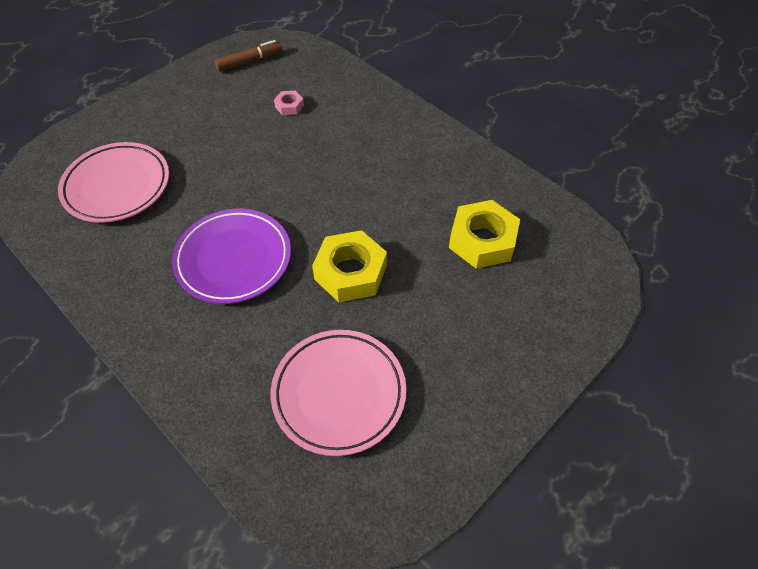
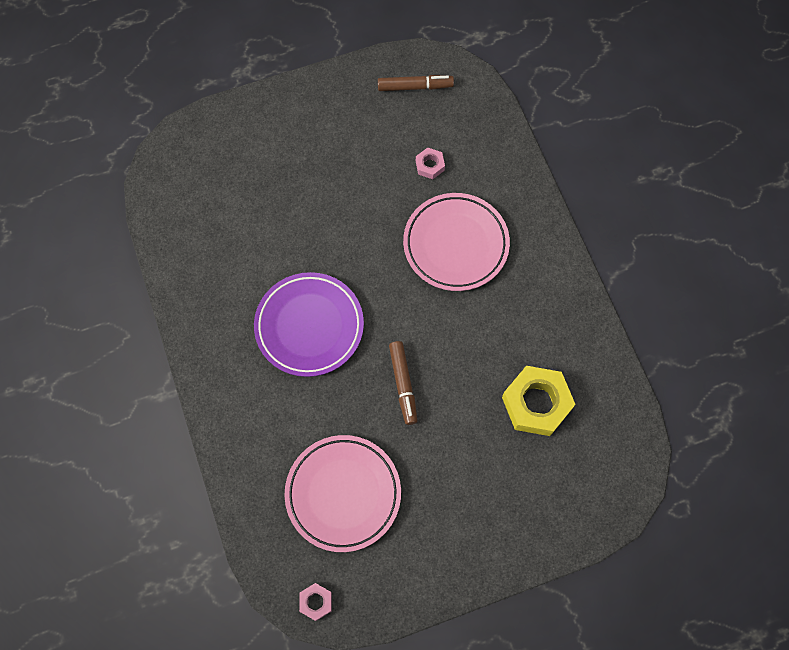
camera: 25 degrees right, 15 degrees up
(117, 186) = (237, 200): pink plate -> pink plate (455, 244)
(350, 272) = (403, 384): yellow nut -> brown marker
(362, 519) = (316, 602): none -> pink nut

